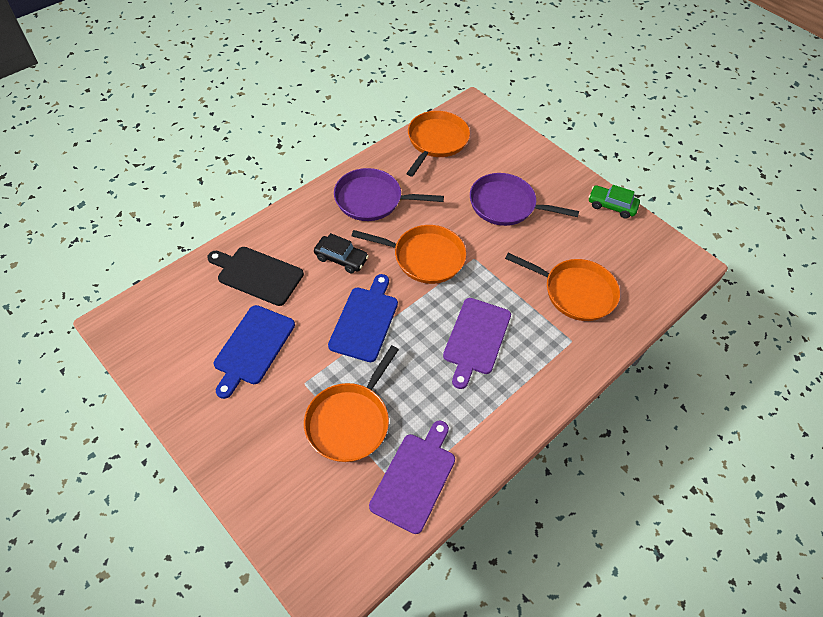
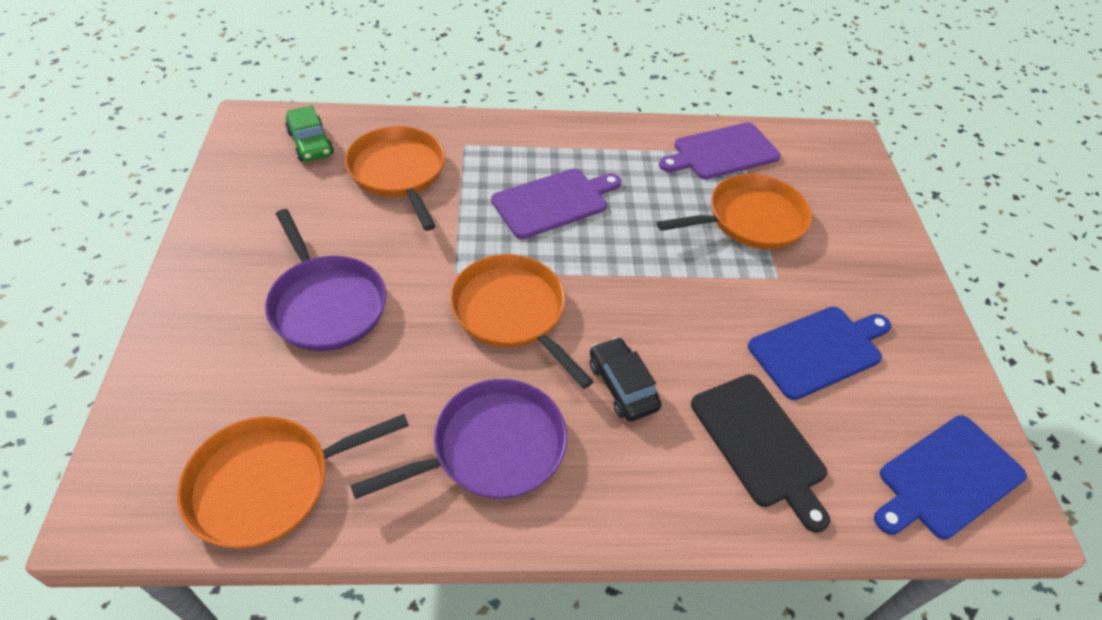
camera: 140 degrees left, 5 degrees down
(365, 321) = (657, 292): blue cutting board -> blue cutting board (947, 478)
(372, 200) = (492, 447): purple pan -> purple pan turned 75 degrees counterclockwise
(611, 206) = (214, 215): green car -> green car (311, 143)

